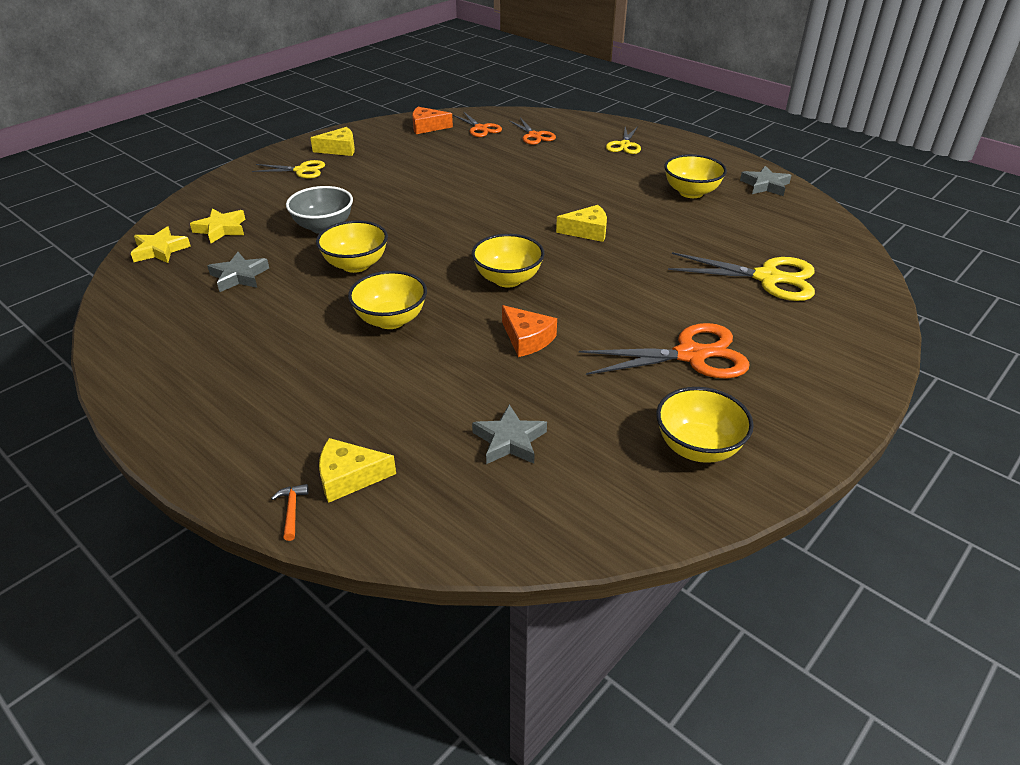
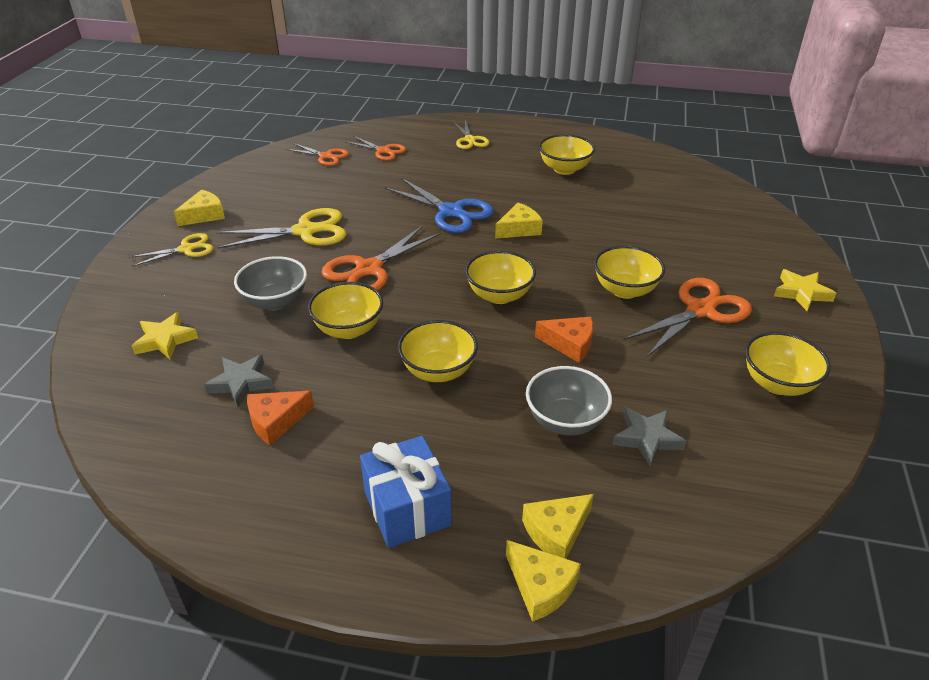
camera: 30 degrees left, 0 degrees up
(160, 250) = (118, 386): yellow star -> yellow star (801, 293)
(257, 409) = (407, 508): none -> blue gift
(292, 510) = (541, 586): orange hammer -> yellow cheese
(420, 225) = (368, 269): none -> orange scissors
(427, 127) = (272, 168): orange cheese -> orange cheese (276, 421)
(452, 398) = (565, 421): none -> grey bowl
(540, 200) = (451, 212): none -> blue scissors
(632, 312) = (625, 290): none -> yellow bowl
(765, 185) = (612, 147): grey star -> none
(768, 278) = (689, 226): yellow scissors -> yellow scissors (306, 231)

